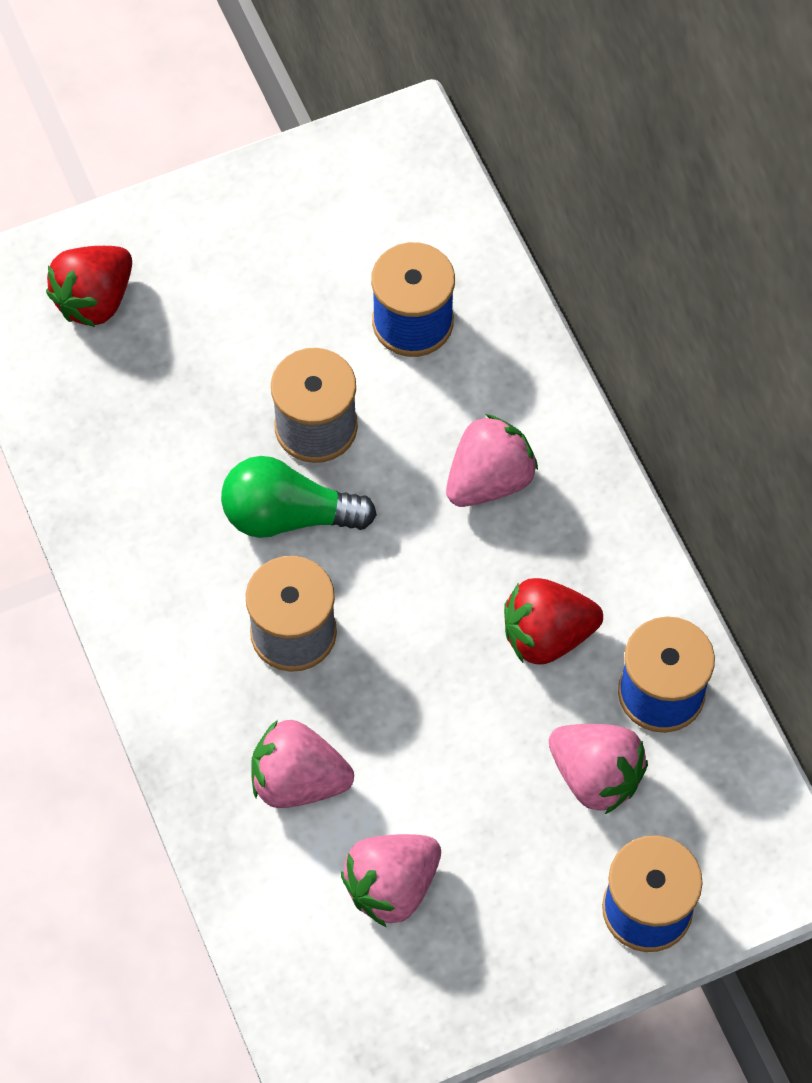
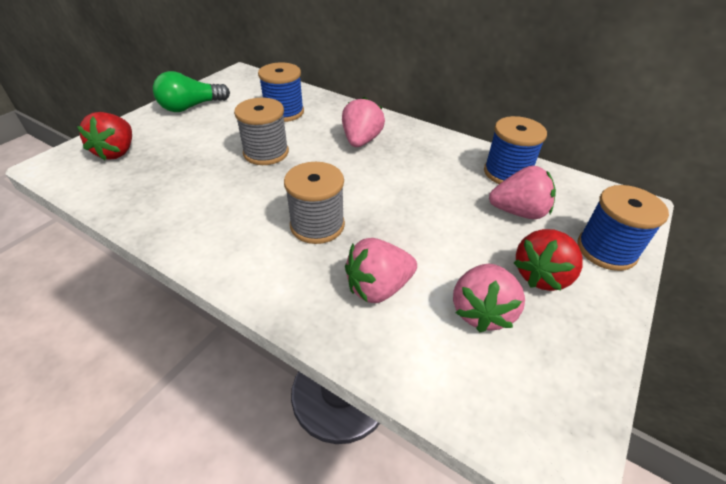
camera: 35 degrees left, 20 degrees down
(288, 516) = (277, 185): green light bulb -> green light bulb (191, 107)
(547, 635) = (439, 175): red strawberry -> red strawberry (542, 275)

